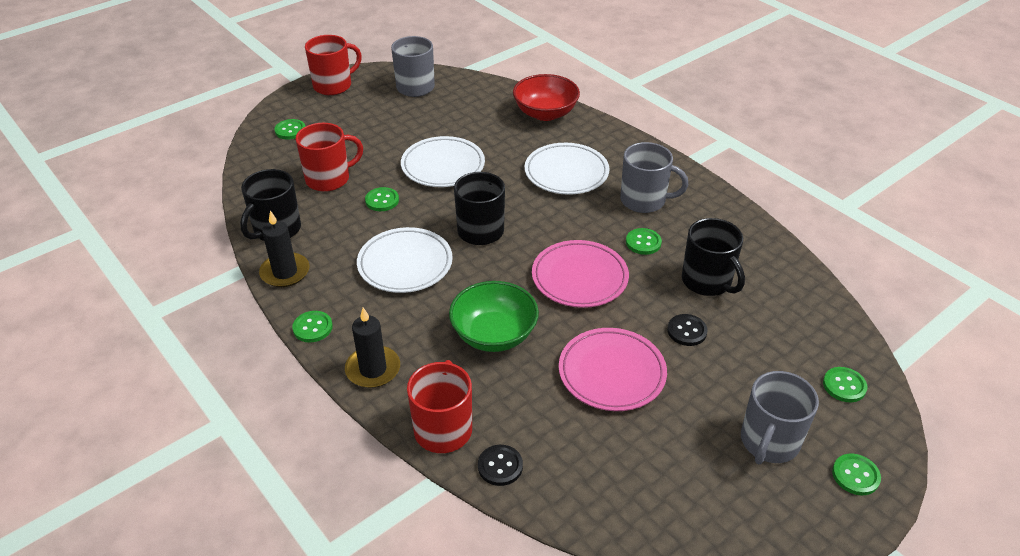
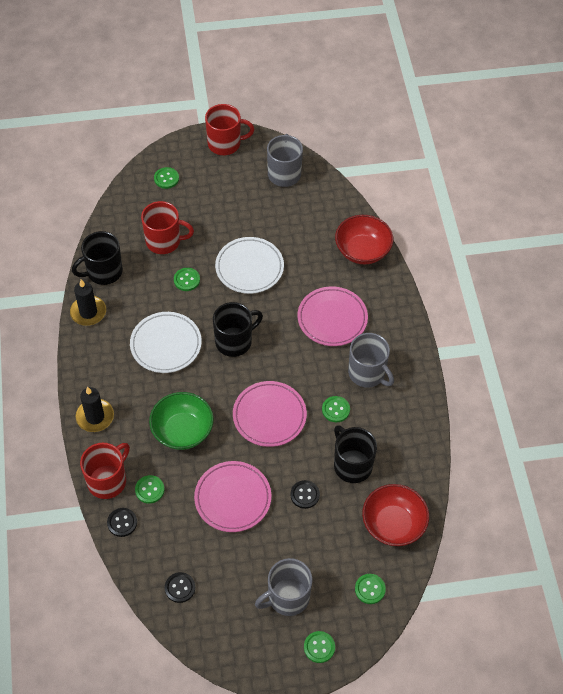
camera: 30 degrees right, 15 degrees up
(312, 328) = (79, 366): green button -> green button (149, 490)
(566, 173) = (332, 318): white plate -> pink plate
(636, 501) = (180, 588): none -> black button
(707, 281) = (352, 465): black mug -> black mug turned 150 degrees clockwise
(802, 313) = (393, 524): none -> red bowl

